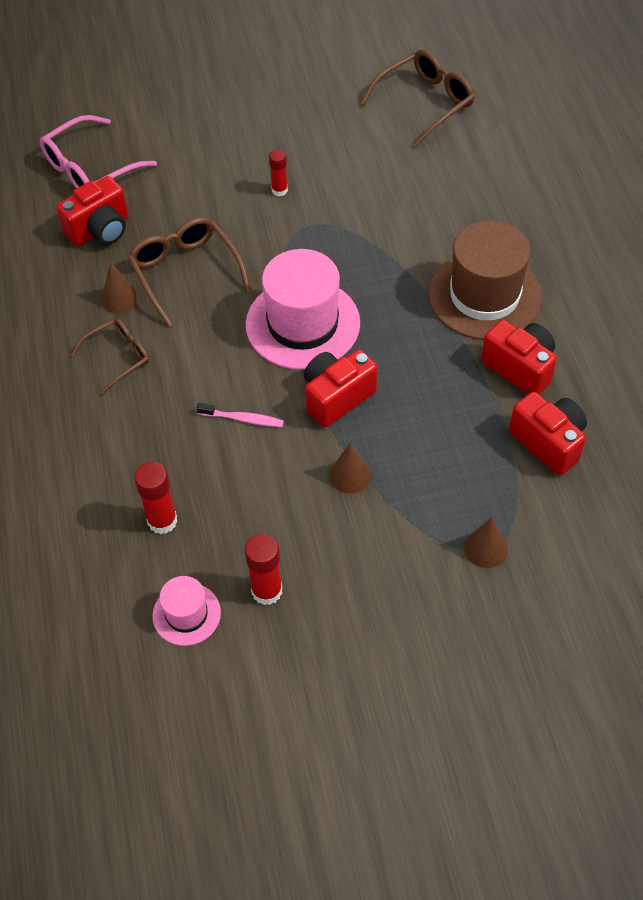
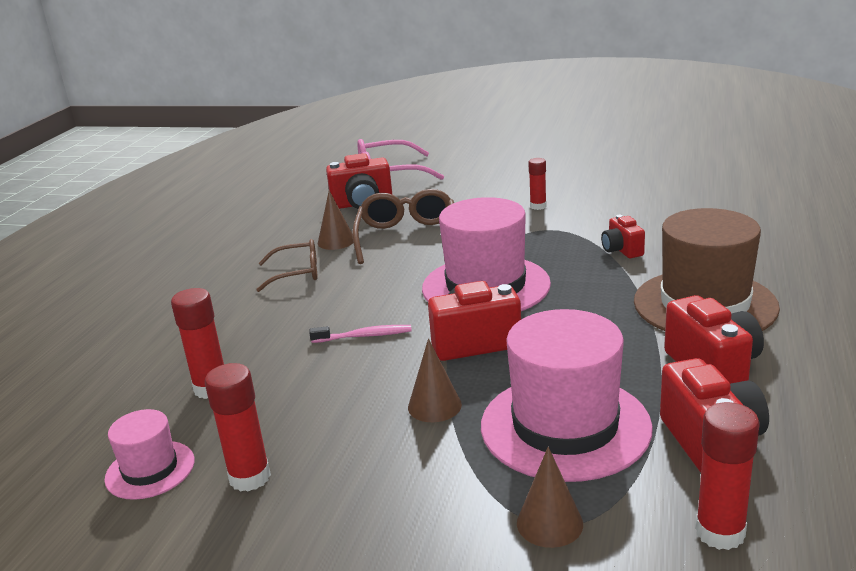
camera: 30 degrees right, 30 degrees down
(243, 419) = (364, 336): pink toothbrush -> pink toothbrush turned 45 degrees counterclockwise
(388, 240) = (622, 250): none -> red camera
(425, 103) = (724, 179): brown glasses -> none
(451, 462) = (565, 426): none -> pink hat
(583, 515) = (720, 532): none -> red glue stick

